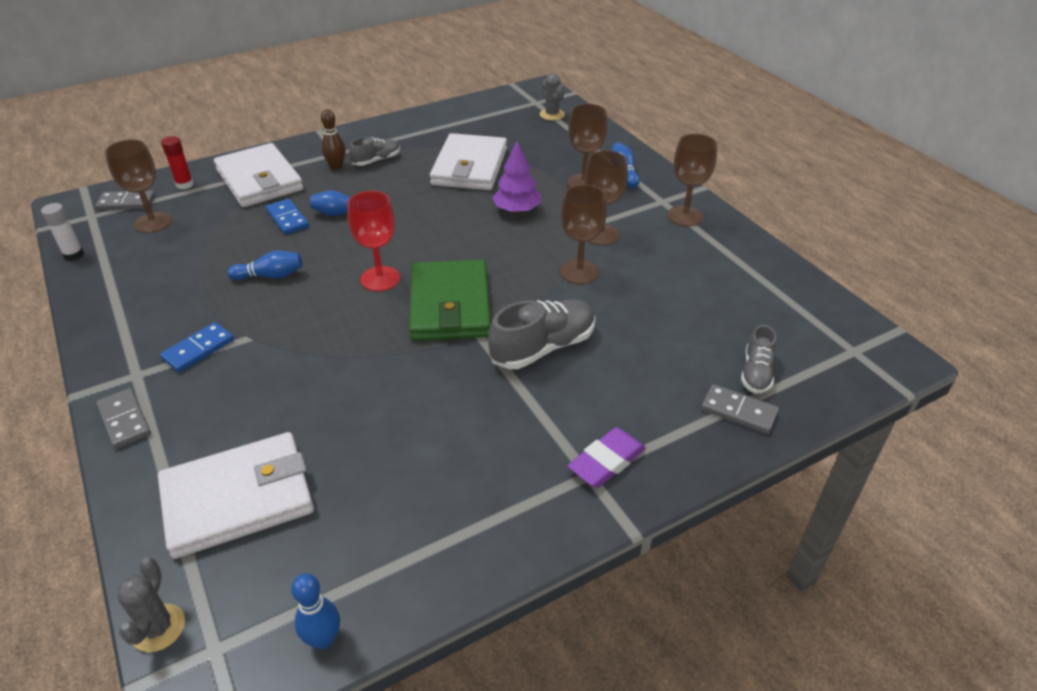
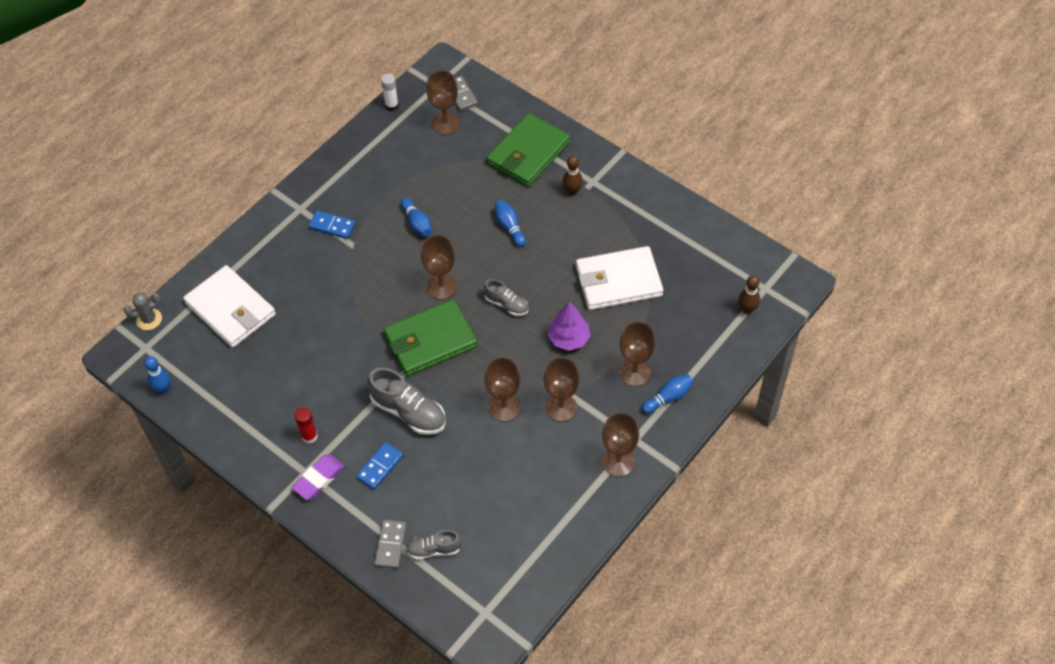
camera: 70 degrees right, 15 degrees up
(125, 420) = (264, 226): grey domino -> none
(185, 185) = (499, 113): red glue stick -> red glue stick (309, 436)
(259, 180) = (528, 153): white wallet -> green wallet
(288, 219) = (486, 198): blue domino -> blue domino (380, 467)
(376, 160) = (595, 213): grey shoe -> grey shoe (506, 304)
(380, 279) = (441, 287): red goblet -> brown goblet
(552, 115) = (747, 309): grey cactus -> brown bowling pin
(606, 461) = (319, 479): purple eraser -> purple eraser turned 75 degrees counterclockwise

